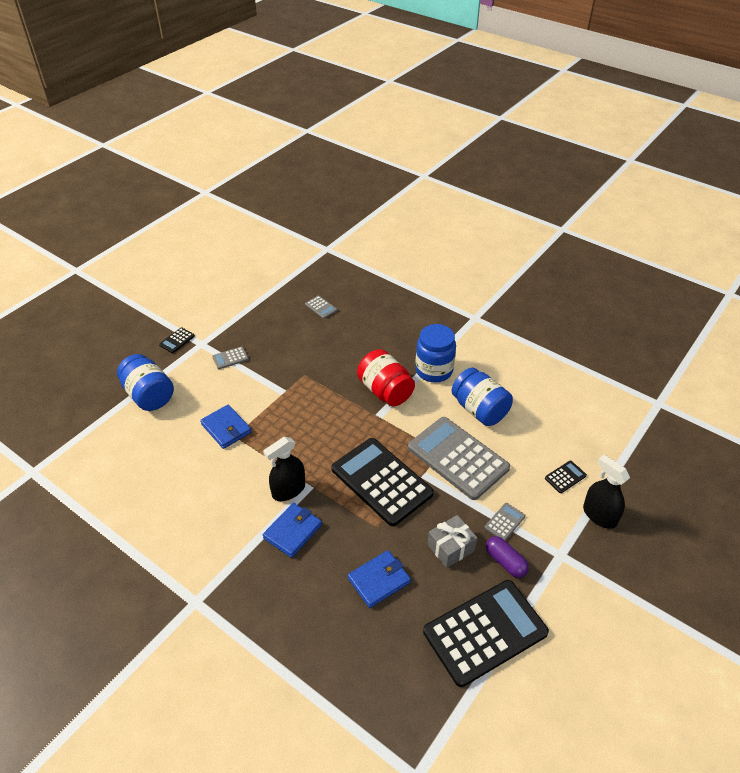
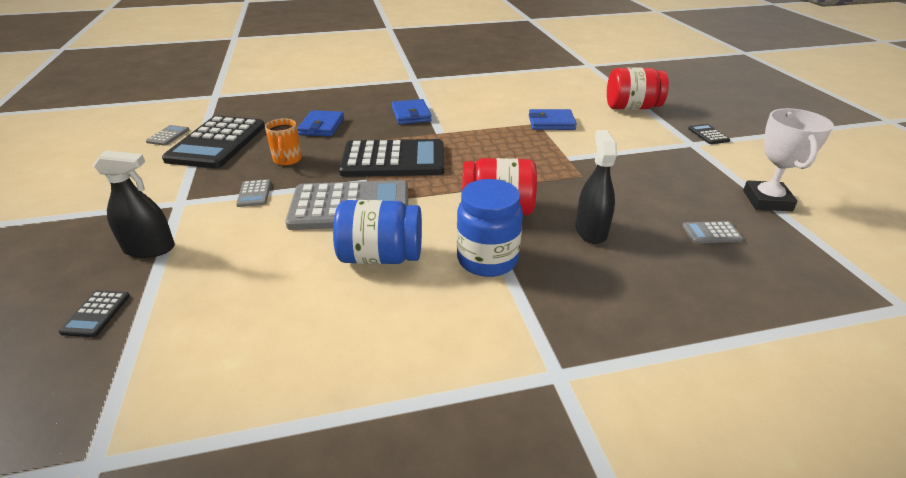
camera: 130 degrees right, 10 degrees down
(149, 395) = (632, 107): blue jar -> red jar
(230, 358) = (652, 149): grey calculator -> grey calculator (168, 136)
(262, 297) = (767, 201): none -> white trophy
(288, 490) = (449, 124): black spray bottle -> black spray bottle (591, 231)
(451, 547) = (287, 160): grey gift -> orange mug
(505, 562) = (231, 175): purple capsule -> none
(565, 477) = (214, 257): black calculator -> black calculator (96, 314)

